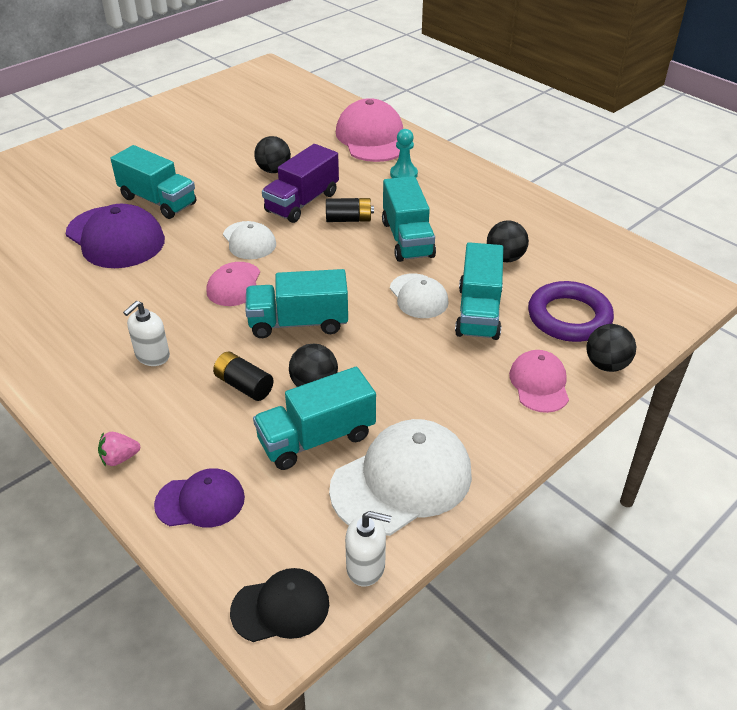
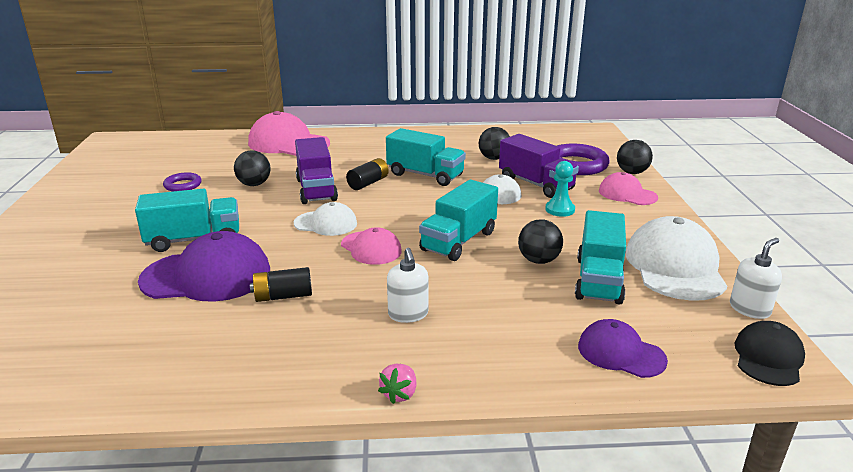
camera: 50 degrees left, 15 degrees down
(120, 458) = (525, 376): pink strawberry -> pink strawberry (399, 394)
(200, 501) = (621, 353): purple cap -> purple cap turned 90 degrees counterclockwise
(232, 143) = (183, 185): none -> purple ring
(244, 385) = (503, 287): black battery -> black battery (283, 296)
(403, 174) = (351, 150): turquoise pawn -> turquoise pawn (560, 210)
(478, 312) = (536, 184): turquoise truck -> purple truck

